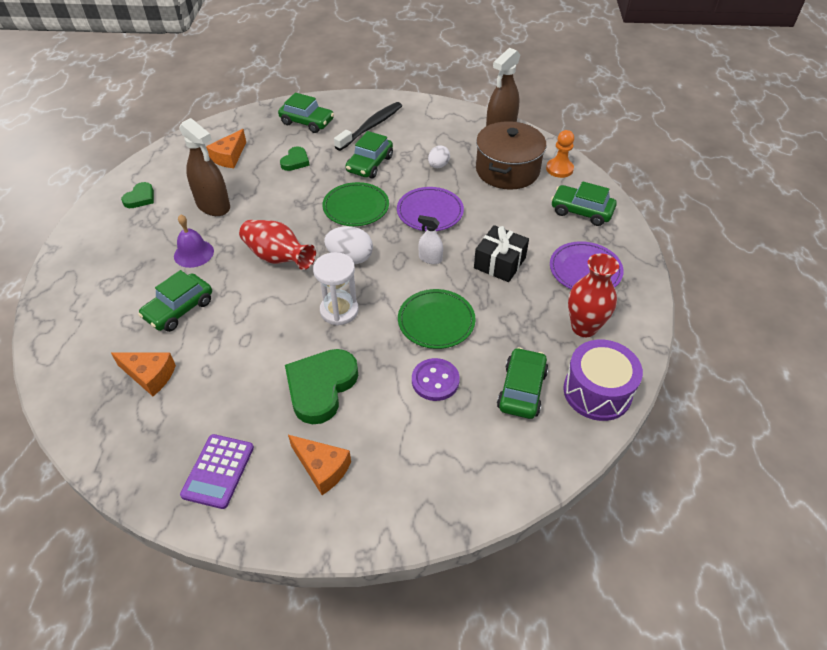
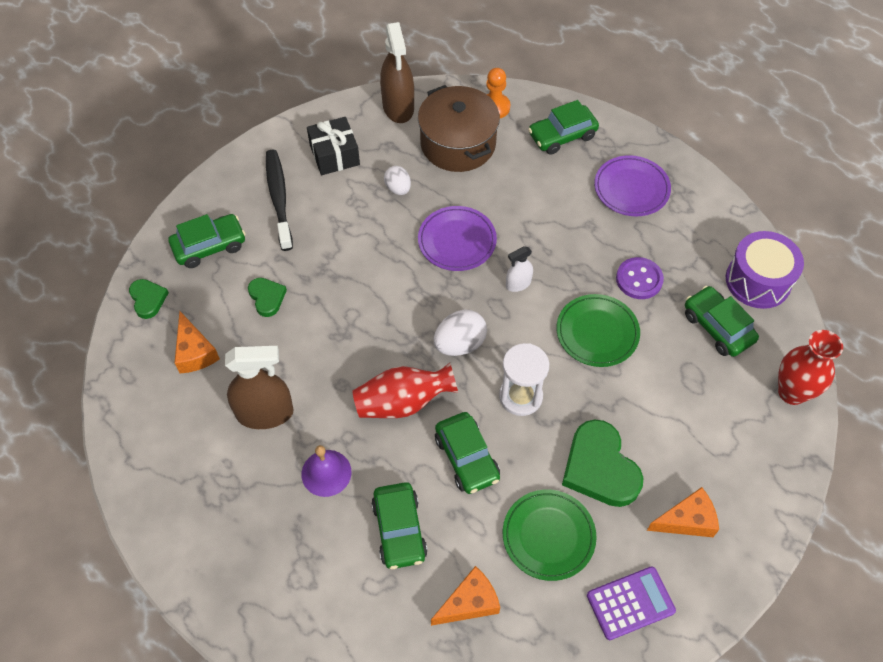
camera: 50 degrees left, 10 degrees up
(140, 198) = (180, 476): green heart -> green heart (148, 299)
(218, 471) = (630, 603): purple calculator -> purple calculator turned 75 degrees counterclockwise
(356, 207) = (392, 293): green plate -> green plate (548, 536)
(369, 164) = (338, 239): green car -> green car (467, 458)
(435, 381) = (661, 379): purple button -> purple button (639, 279)
(499, 263) = (570, 238): black gift -> black gift (334, 155)
(584, 327) = (690, 238): red vase -> red vase (792, 392)

